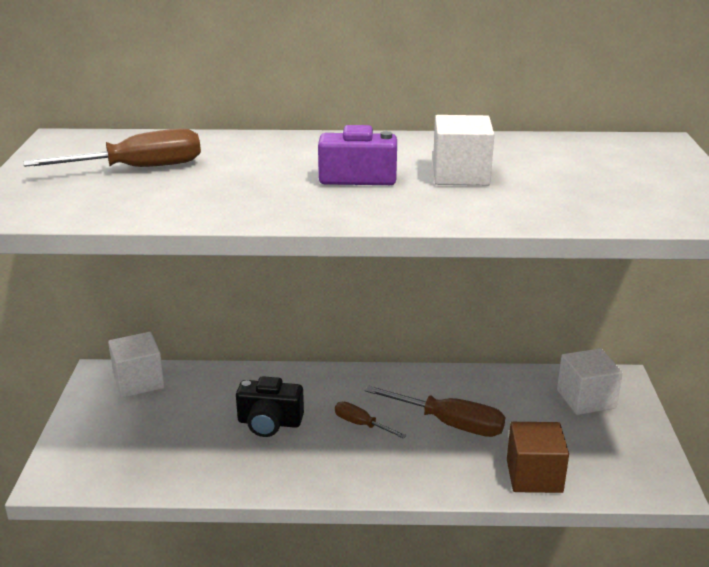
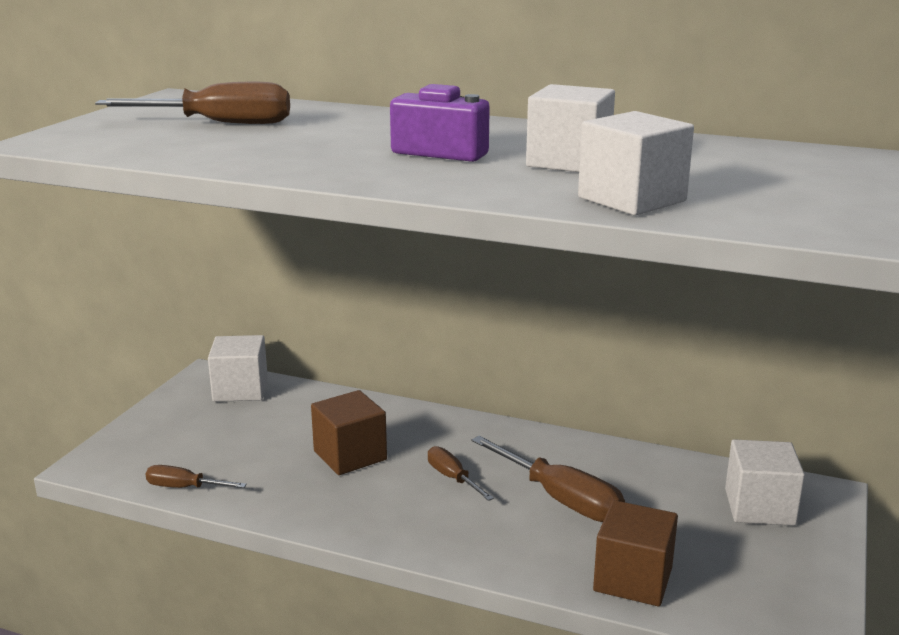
camera: 20 degrees right, 5 degrees down
(149, 482) = (184, 487): none -> brown screwdriver
(269, 423) = (350, 455): black camera -> brown cube
(540, 208) = (631, 199): none -> white cube

